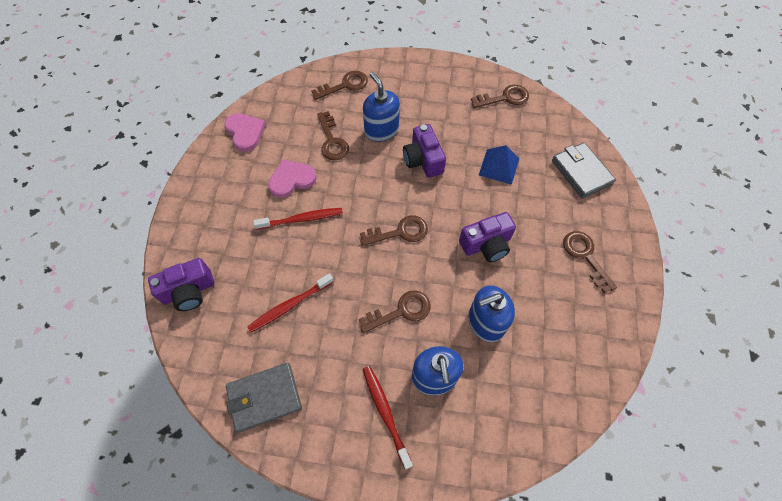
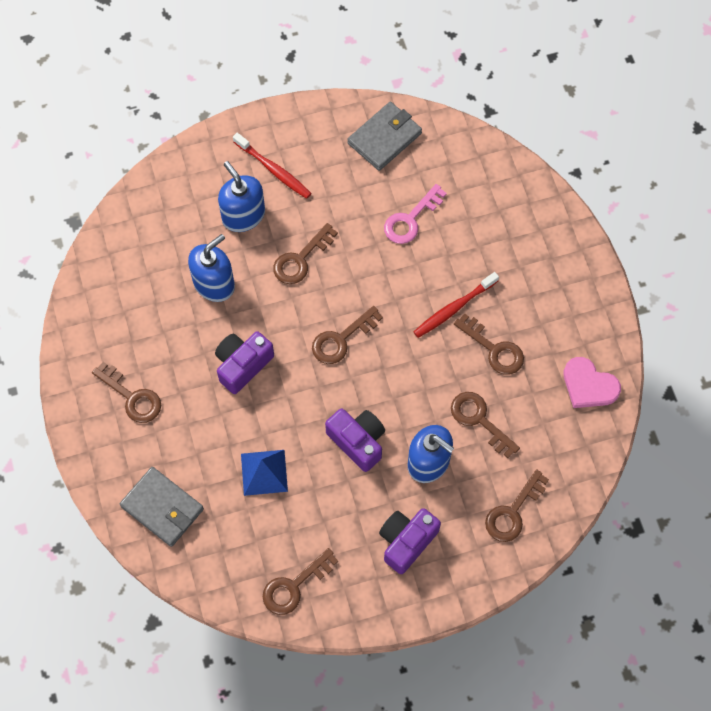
camera: 155 degrees right, 5 degrees up
(189, 291) = (515, 191): purple camera -> purple camera (406, 541)
(290, 305) = (410, 219): red toothbrush -> pink key
(291, 179) = (494, 349): pink heart -> brown key

